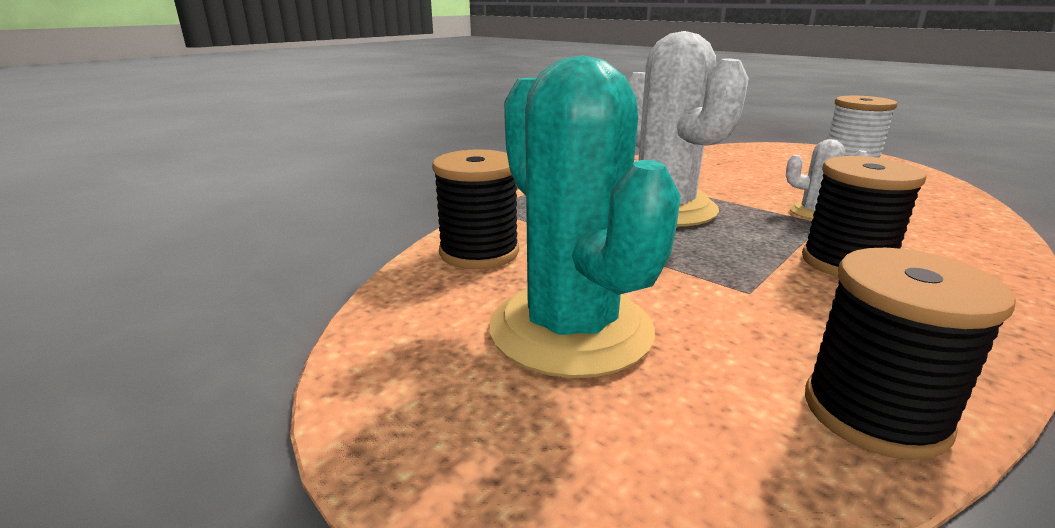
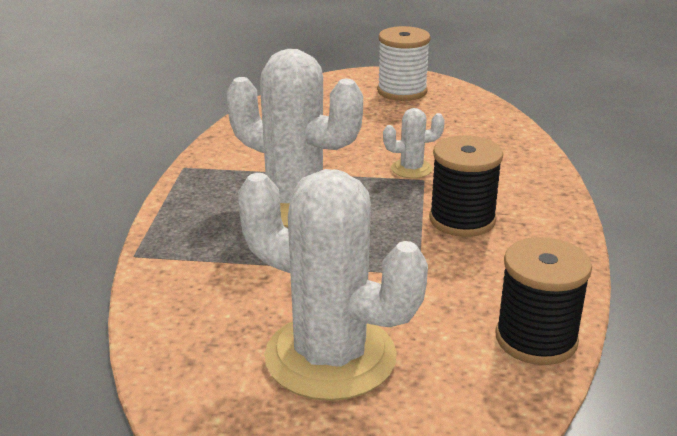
camera: 35 degrees left, 5 degrees up
(479, 252) = (186, 313): black spool -> none
(571, 329) = (330, 357): turquoise cactus -> white cactus

